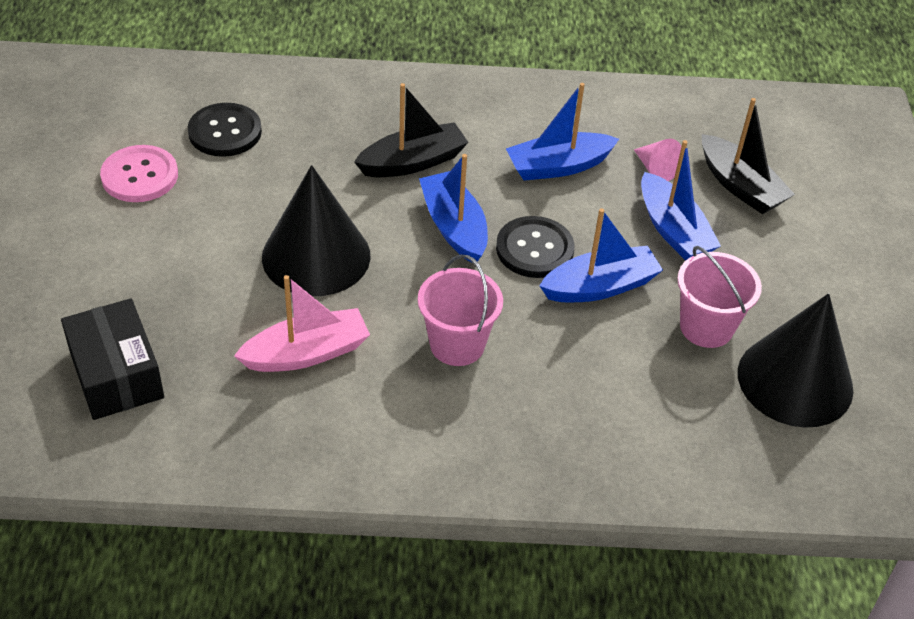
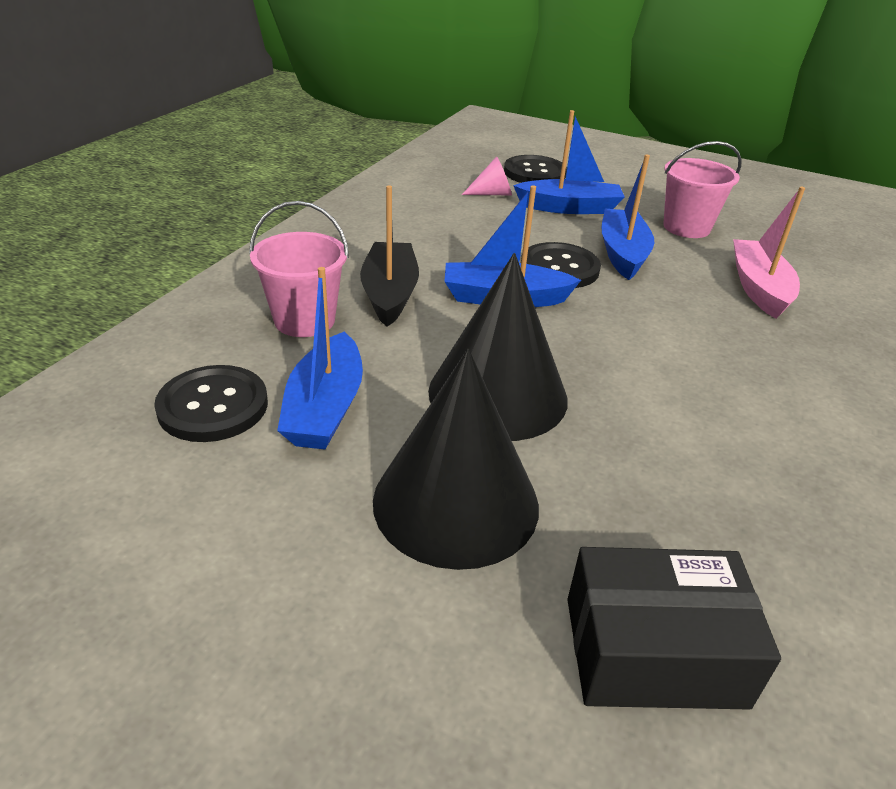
camera: 65 degrees left, 10 degrees down
(140, 176) = (227, 512): pink button -> none
(306, 353) = (659, 444): pink boat -> pink boat (759, 288)
(457, 344) = (674, 342): pink bucket -> pink bucket (304, 320)
(558, 166) = (457, 228): blue boat -> blue boat (325, 408)
(740, 186) = (534, 173): black boat -> black button
(795, 380) = (752, 214): black cone -> black cone (456, 502)

